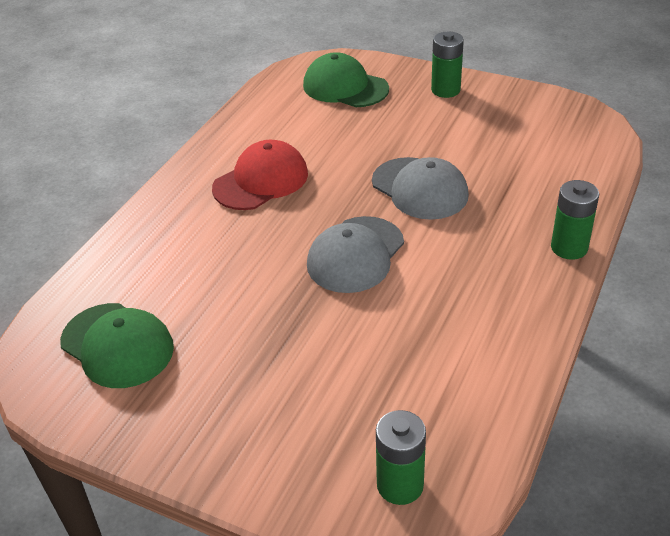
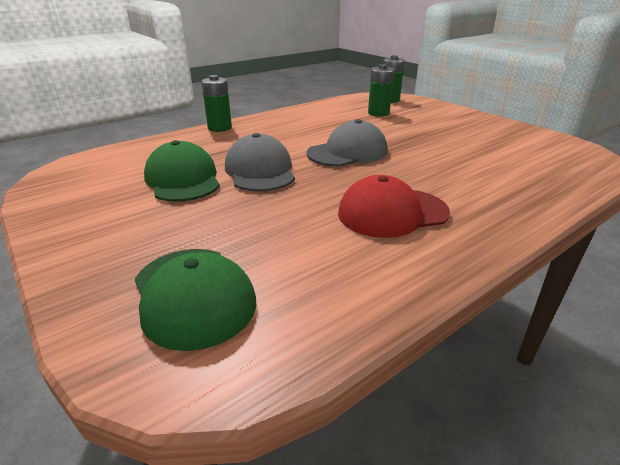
camera: 155 degrees left, 10 degrees down
(117, 345) = (533, 152): green cap -> green cap (183, 179)
(445, 90) = (97, 242): green battery -> green battery (378, 113)

